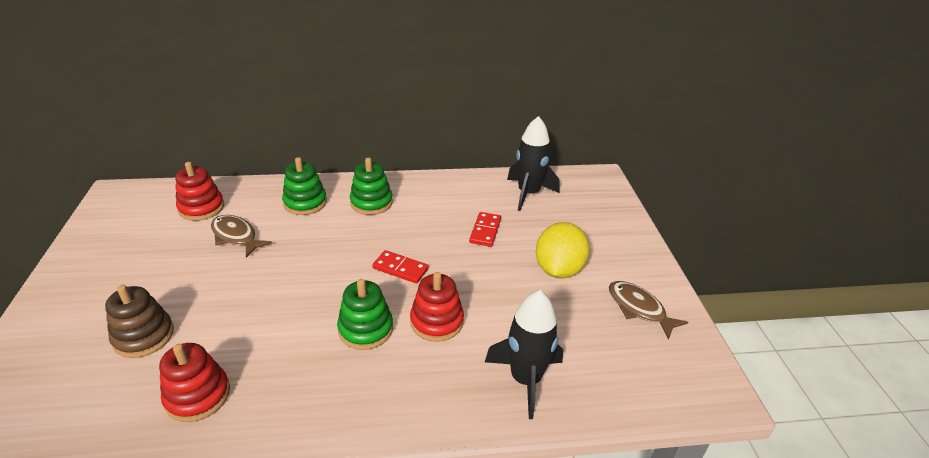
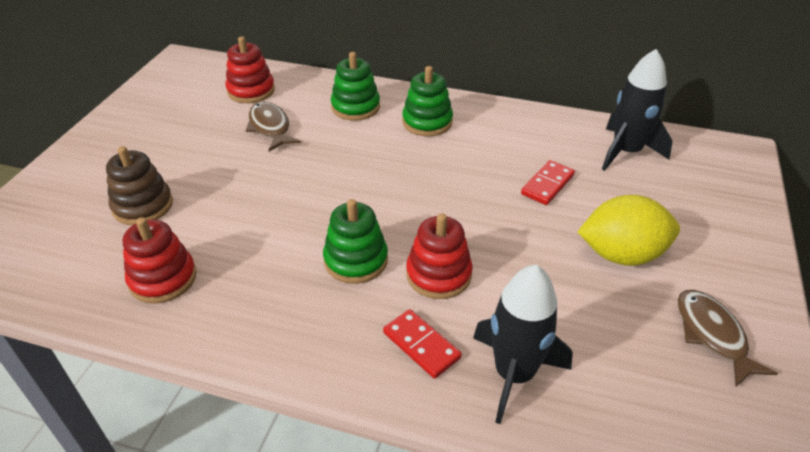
camera: 25 degrees right, 5 degrees up
(400, 269) = (425, 204): red domino -> red domino (421, 345)
(558, 269) = (621, 254): yellow lemon -> yellow lemon turned 45 degrees clockwise

